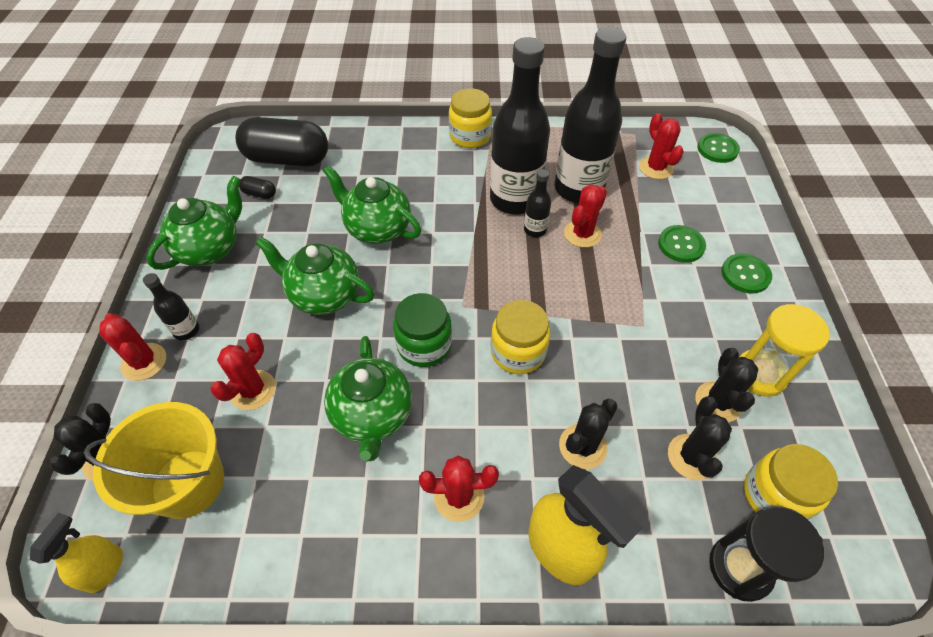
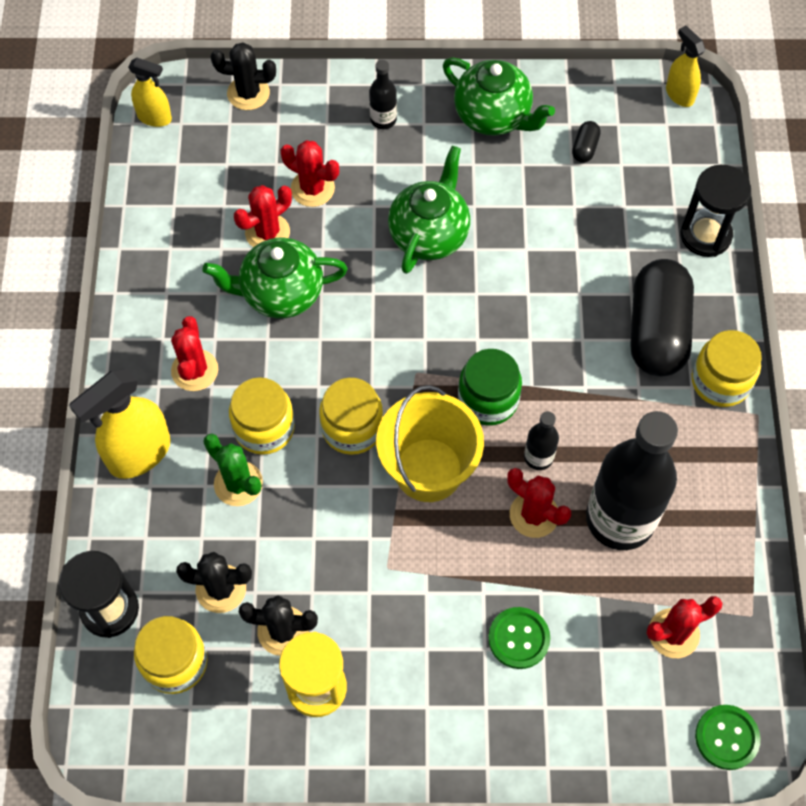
camera: 90 degrees right, 10 degrees up
(144, 362) = (346, 94): red cactus -> red cactus (267, 232)
(188, 483) = (222, 157): yellow bucket -> yellow bucket (428, 470)
(225, 141) = (679, 94): none -> yellow spray bottle
(287, 159) = (650, 167): black capsule -> black capsule (657, 331)
(352, 136) = (705, 235): none -> black hourglass
(377, 229) = (532, 278): green teapot -> none
(424, 345) = (362, 335): green jar -> green jar (488, 399)
(514, 199) = (593, 435): black bottle -> none
(522, 425) = (264, 428): none -> yellow jar
(583, 446) = (238, 483): black cactus -> green cactus
(745, 274) = (468, 712): green button -> none

